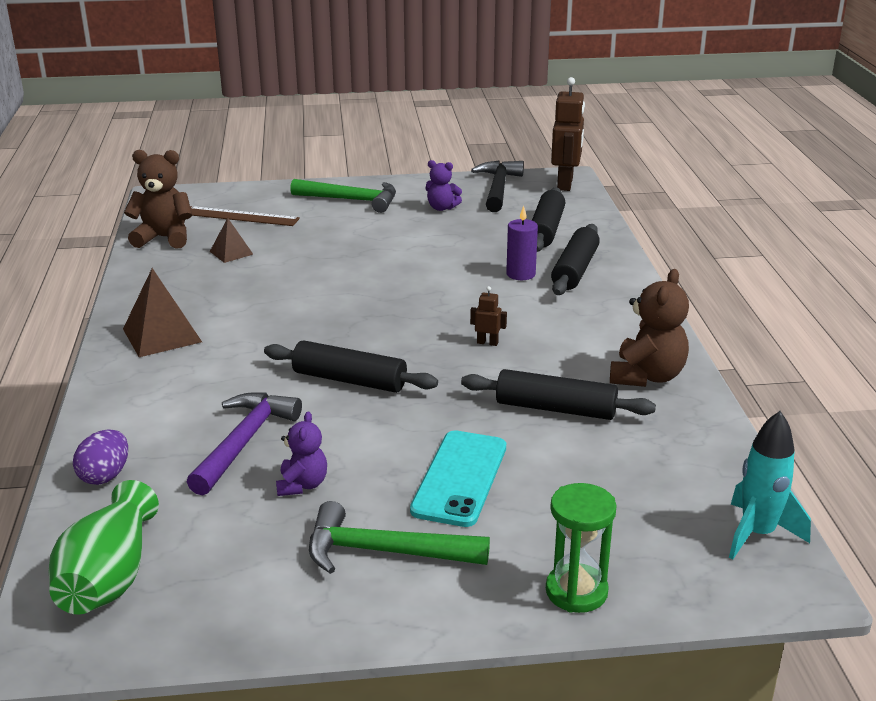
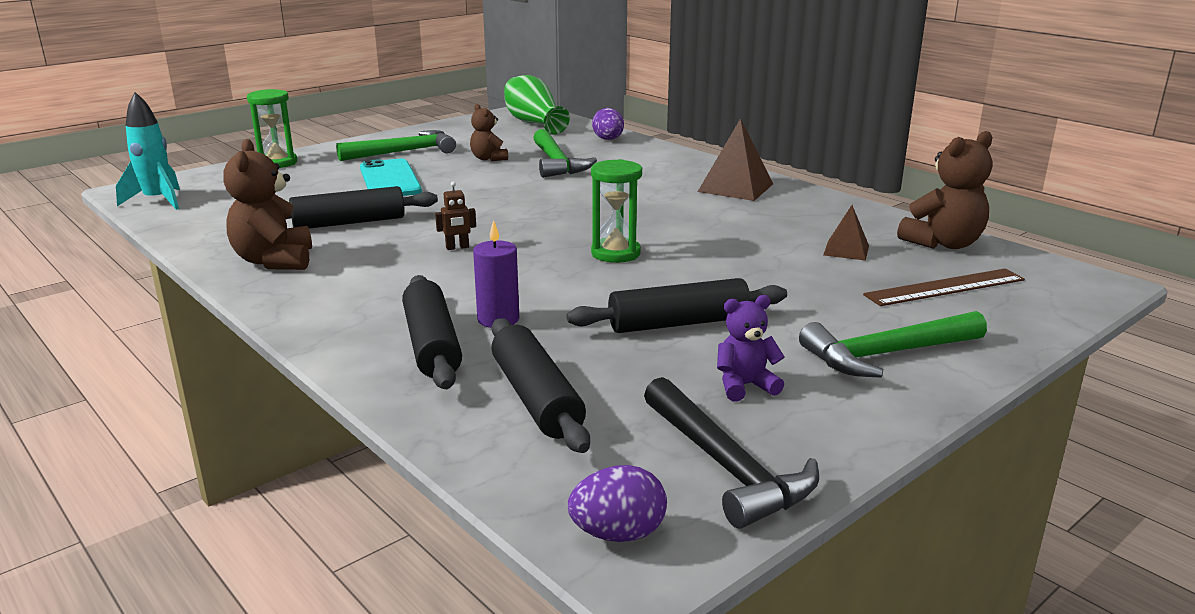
camera: 145 degrees right, 5 degrees down
(244, 442) = (556, 163): purple hammer -> green hammer
(302, 485) = (488, 159): purple teddy bear -> brown teddy bear
(349, 380) = (540, 200): black rolling pin -> black rolling pin (678, 323)
(380, 298) = (615, 253): none -> green hourglass
(565, 184) = (618, 534): brown robot -> purple egg

